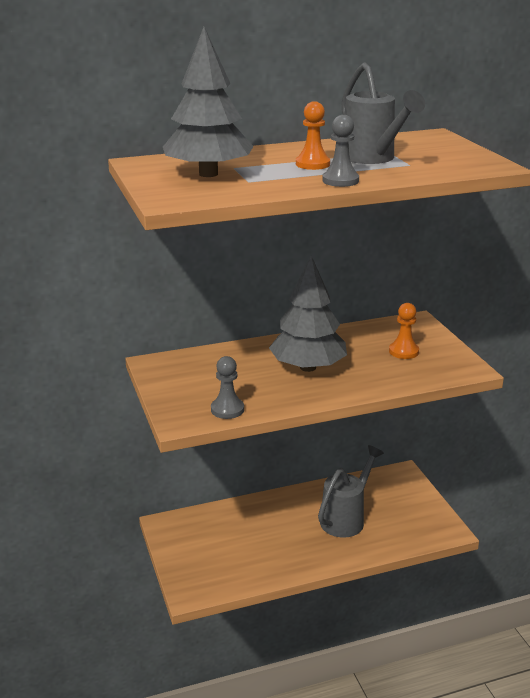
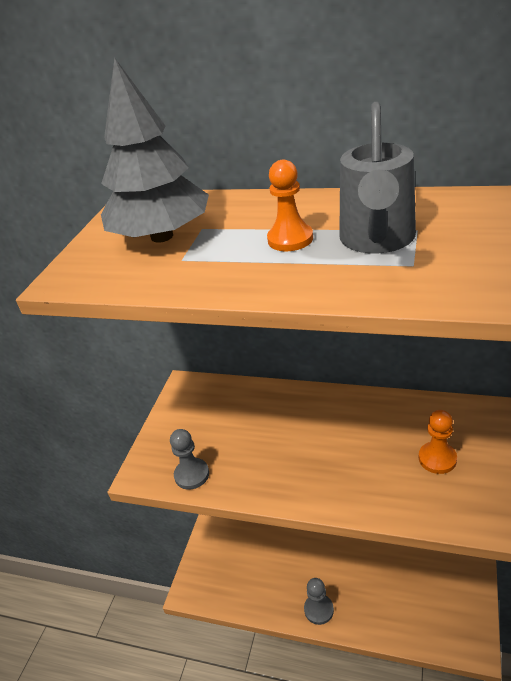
camera: 40 degrees right, 10 degrees up
(308, 367) = (313, 444): grey tree -> none
(340, 181) = (279, 283): grey pawn -> grey pawn (318, 610)
(346, 518) = (375, 575): grey watering can -> none

